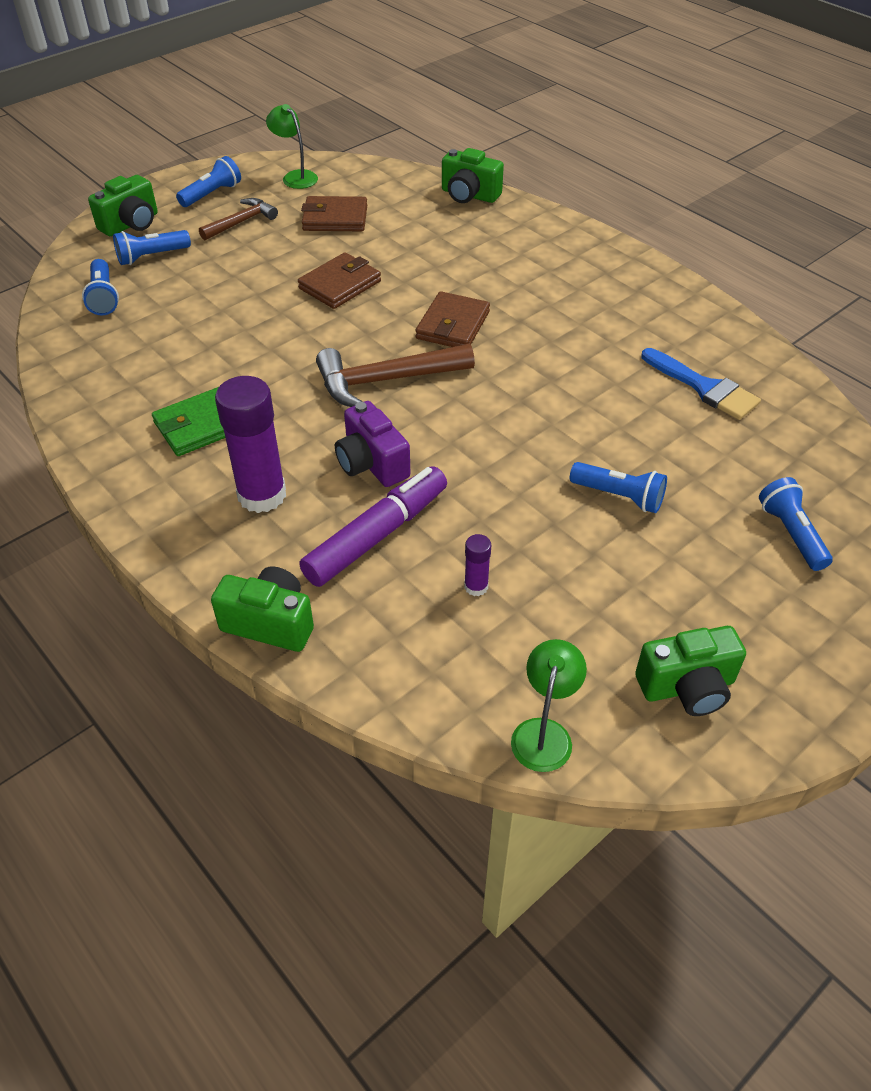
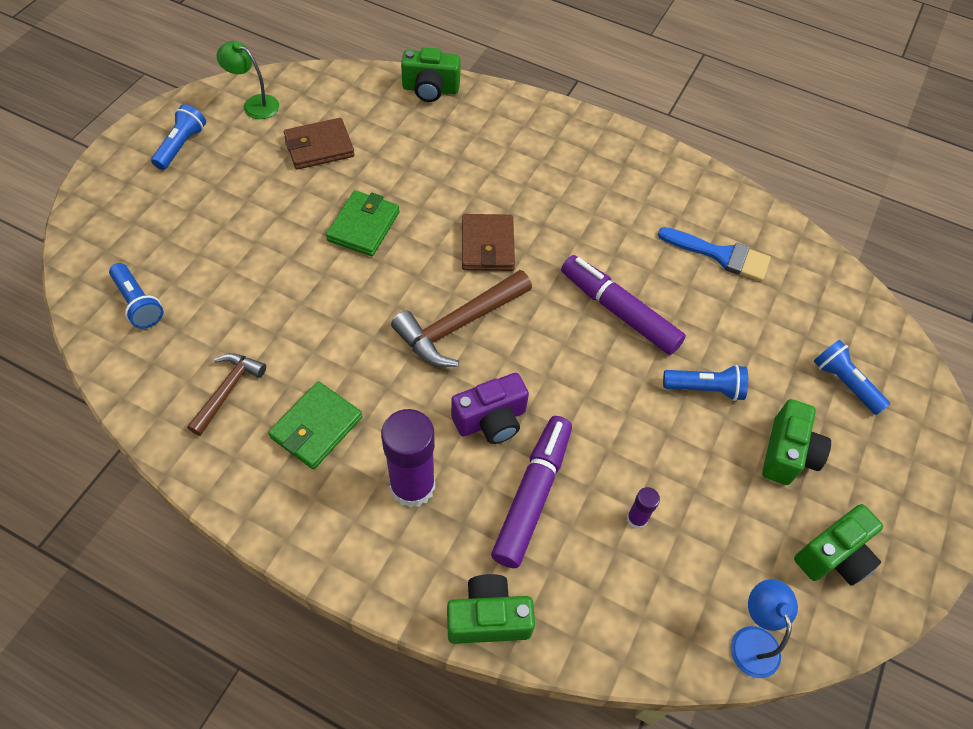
camera: 25 degrees left, 10 degrees up
(131, 224) = (117, 204): green camera -> green camera (787, 453)
(151, 256) = (160, 239): blue flashlight -> none
(241, 222) = (229, 174): brown hammer -> brown hammer (227, 390)
(340, 285) = (363, 226): brown wallet -> green wallet
(372, 463) = (491, 420): purple camera -> purple camera turned 60 degrees counterclockwise
(544, 733) = (752, 640): green lamp -> blue lamp
(560, 408) = (619, 311): none -> purple marker

